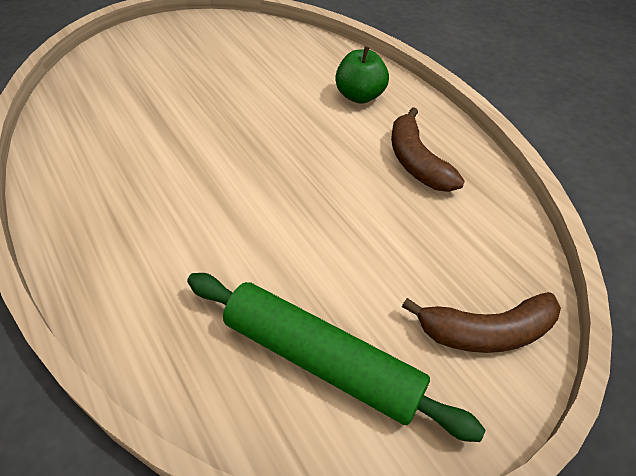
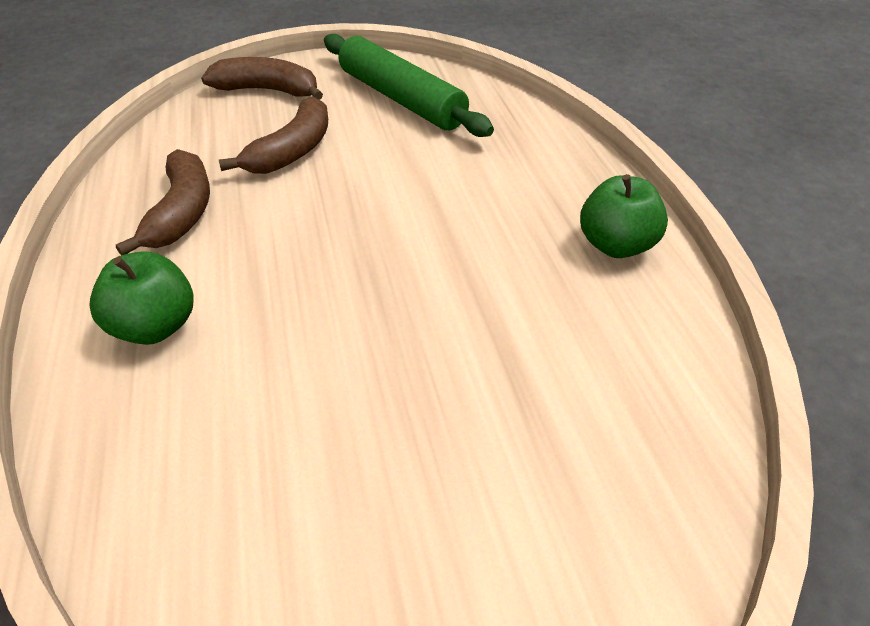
camera: 160 degrees left, 5 degrees down
(77, 205) = (616, 245): none -> green apple
(385, 242) = (292, 151): none -> brown banana

